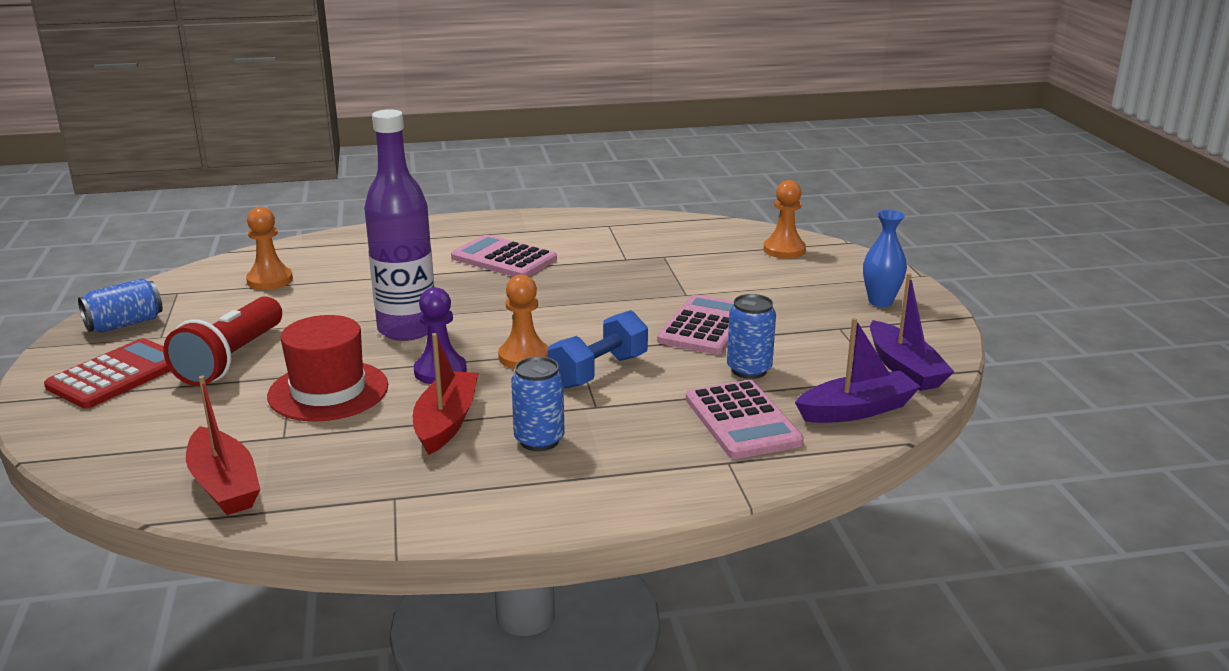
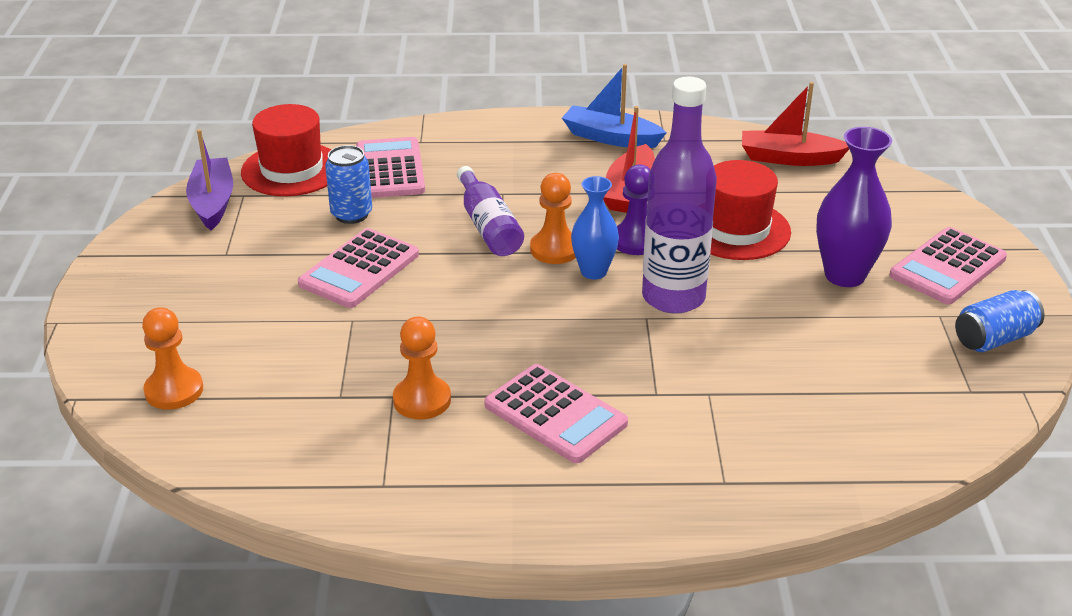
camera: 170 degrees left, 10 degrees up
(117, 375) = (947, 267): red calculator -> pink calculator
(224, 485) = (789, 158): red boat -> red boat turned 60 degrees counterclockwise
(231, 359) = (844, 275): red flashlight -> purple vase
(270, 280) = (862, 402): orange pawn -> orange pawn (422, 400)
(471, 492) = (610, 138): none -> blue boat
(539, 440) = (556, 169): blue can -> none
(599, 371) = (488, 226): blue dumbbell -> purple bottle
(856, 410) = (292, 170): purple boat -> red hat
(880, 302) = (148, 284): blue vase -> blue vase (593, 271)

